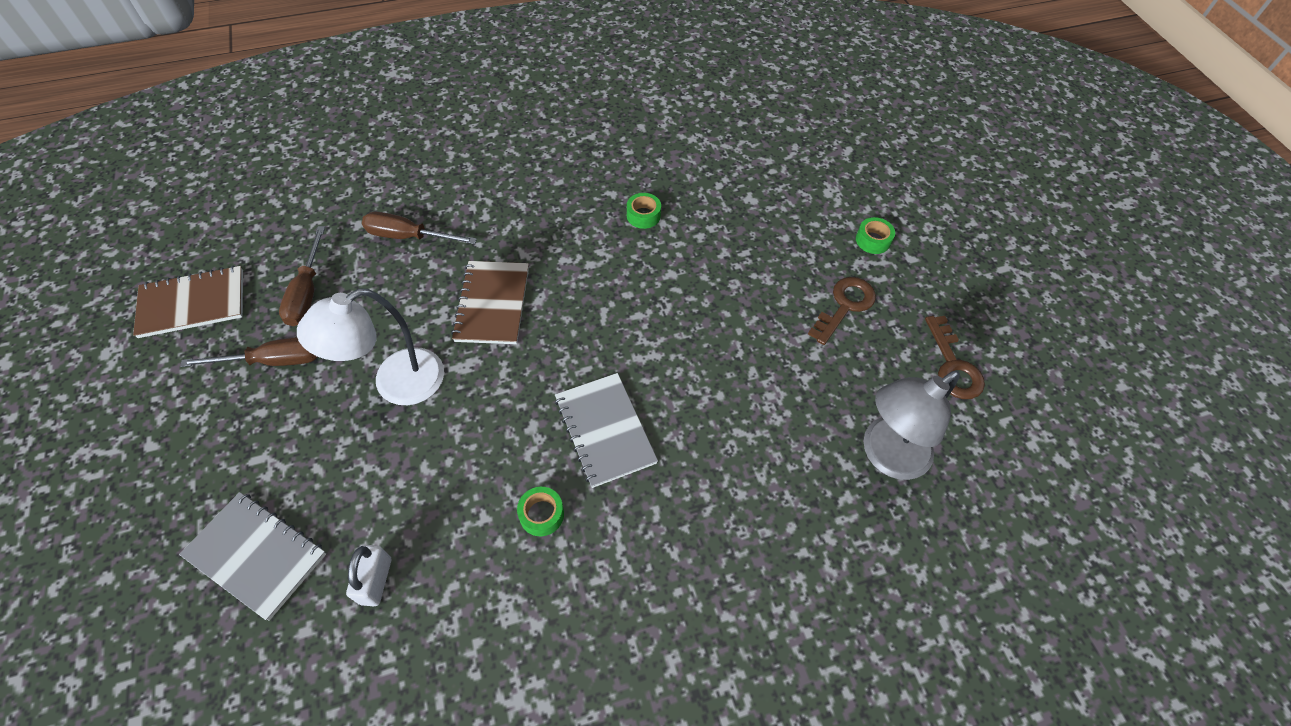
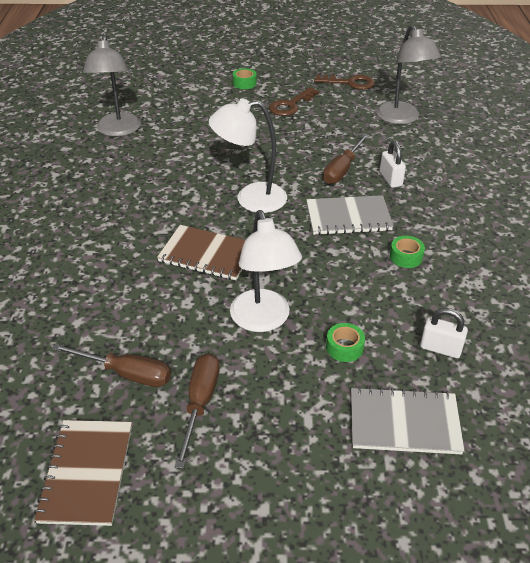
camera: 70 degrees left, 15 degrees down
(256, 555) = (404, 423): grey notebook -> grey notebook turned 45 degrees clockwise
(408, 237) = (99, 296): brown screwdriver -> brown screwdriver (342, 169)
(608, 317) = (250, 199): none -> white lamp
(643, 215) = (162, 165): green tape -> green tape (344, 347)
(695, 156) = (118, 131): none -> grey lamp
(712, 467) = (390, 179): none -> white padlock
(844, 306) = (290, 105): brown key -> brown key turned 105 degrees counterclockwise

